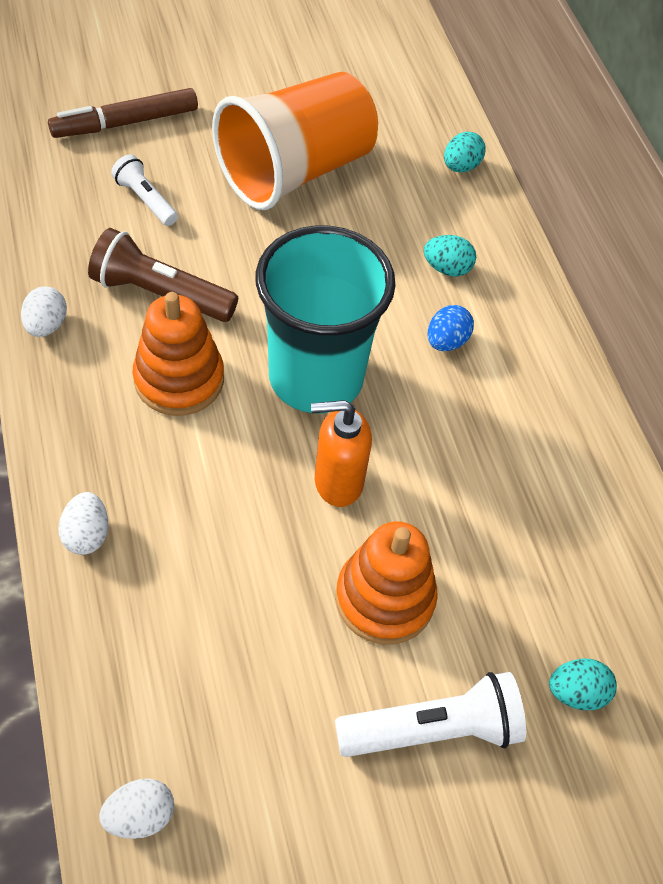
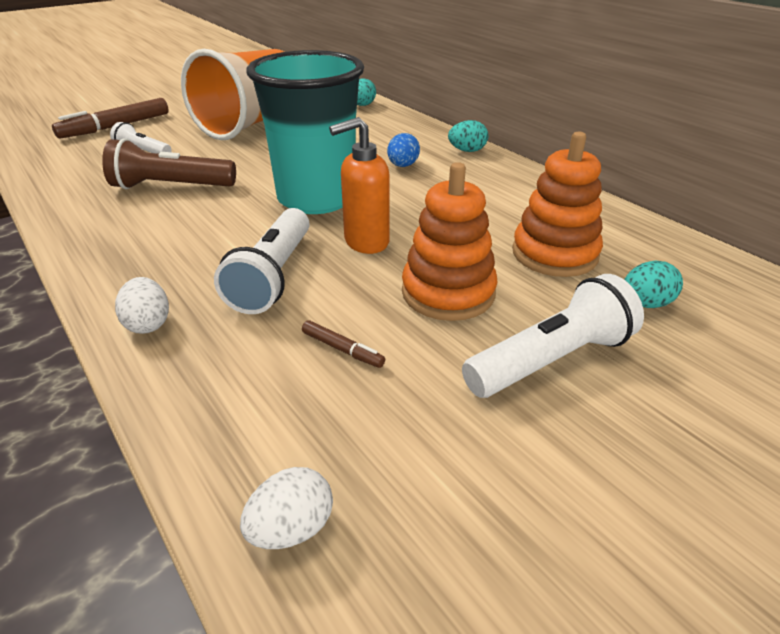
camera: 15 degrees left, 20 degrees down
(46, 325) = (74, 219): white egg -> none
(179, 379) = (204, 221): orange stacking toy -> orange stacking toy (554, 254)
(221, 505) = (273, 276): none -> white flashlight
(249, 639) = (342, 349): none -> brown marker
(447, 268) = (381, 139): turquoise egg -> turquoise egg (467, 151)

